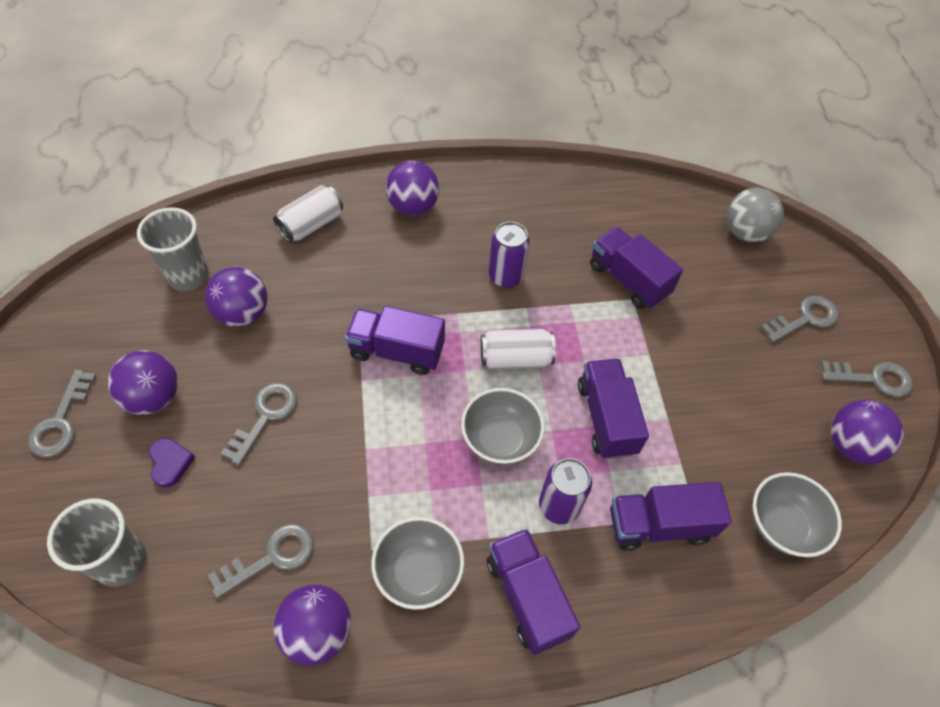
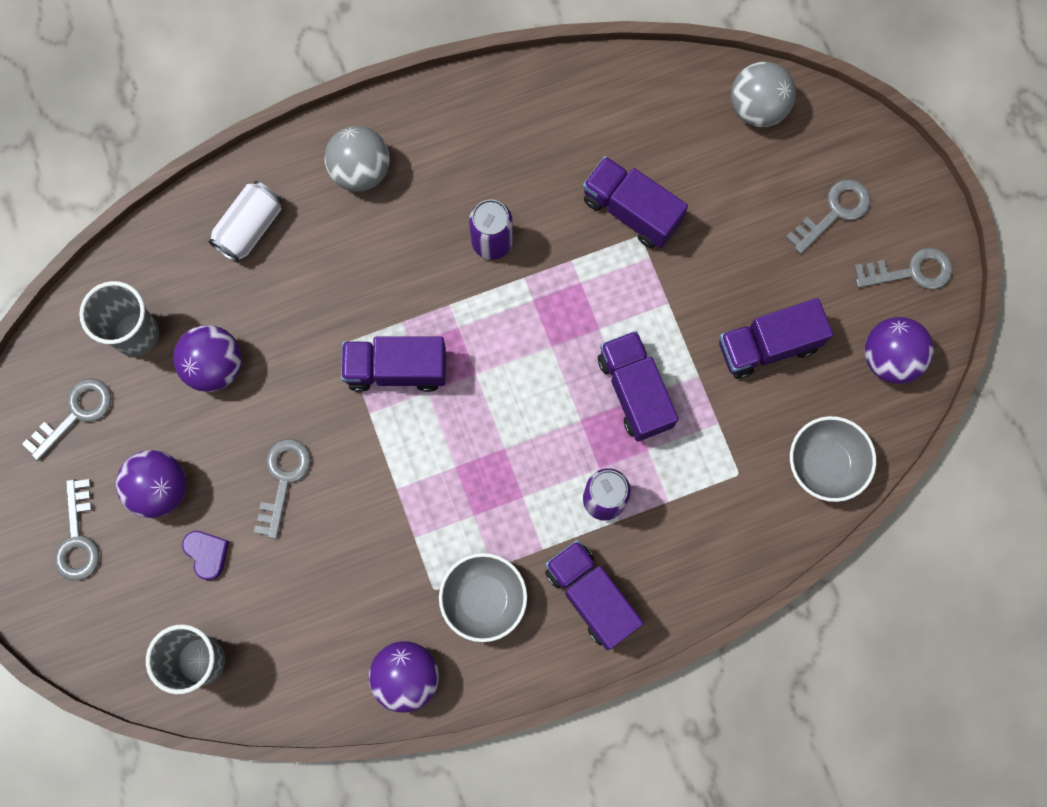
camera: 10 degrees left, 20 degrees up
(272, 557) = (341, 620): grey key -> grey key (75, 414)
(413, 206) = (360, 170): purple ball -> grey ball
(500, 439) = (530, 443): grey bowl -> none
(515, 359) = (525, 345): white can -> none
(659, 525) = (704, 494): purple truck -> purple truck (768, 345)

